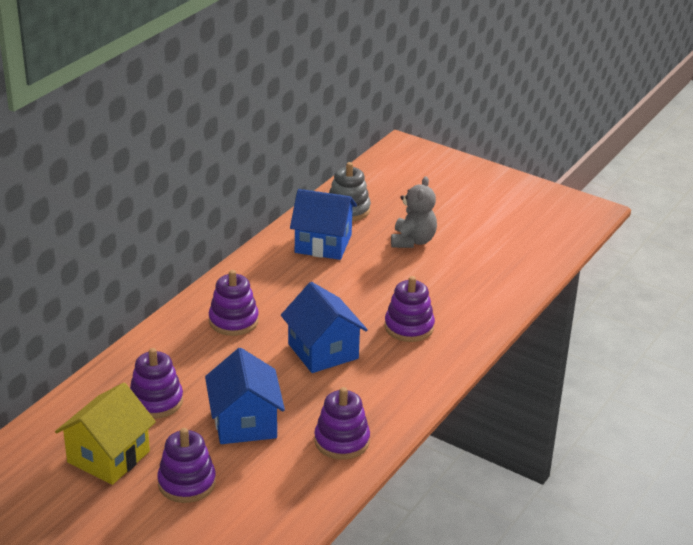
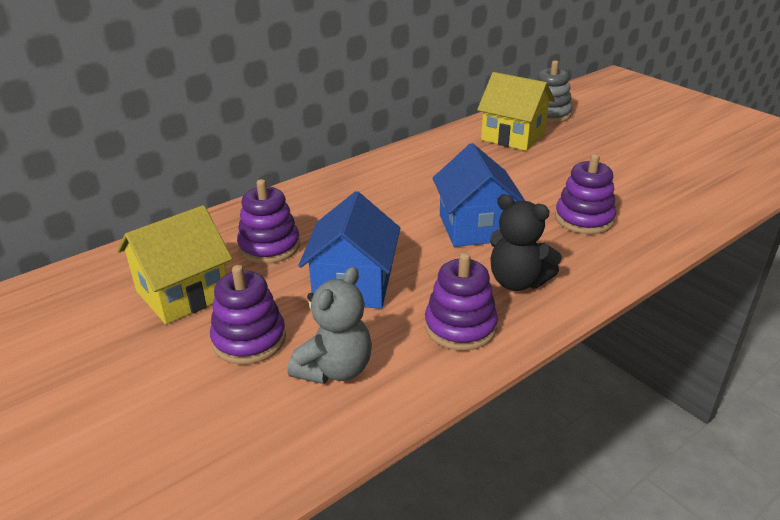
camera: 20 degrees right, 0 degrees up
(233, 321) = (392, 187): purple stacking toy -> none
(323, 243) = (513, 136): blue house -> yellow house
(372, 395) = (517, 281): none -> black teddy bear
(413, 241) = (609, 145): grey teddy bear -> grey teddy bear (335, 369)

